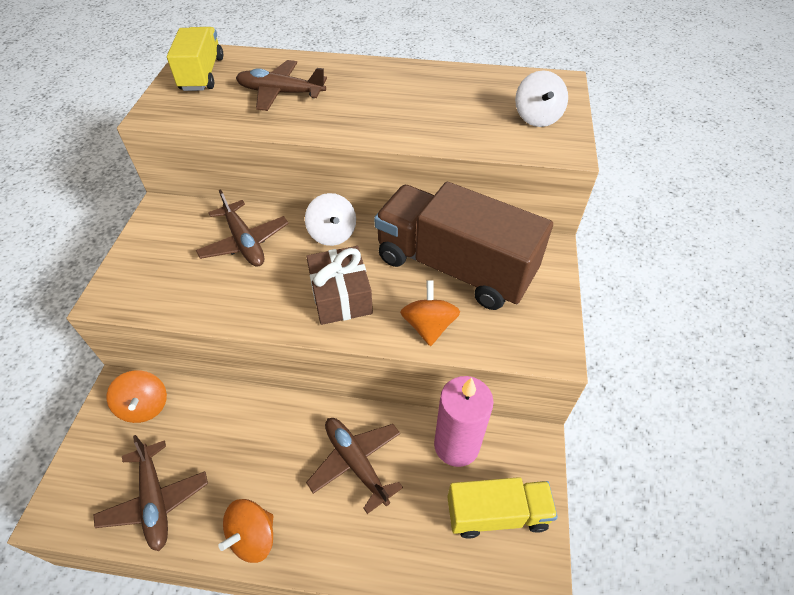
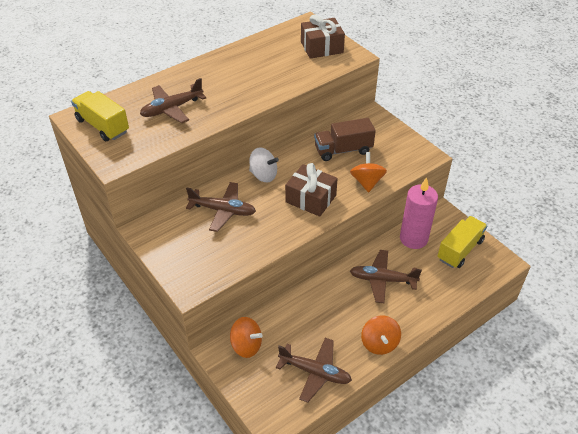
camera: 45 degrees left, 5 degrees down
(429, 326) = (367, 182): orange spinning top -> orange spinning top turned 45 degrees clockwise
(454, 267) = (343, 150): brown truck -> brown truck, size x0.57
(537, 117) = (321, 47): white spinning top -> brown gift

